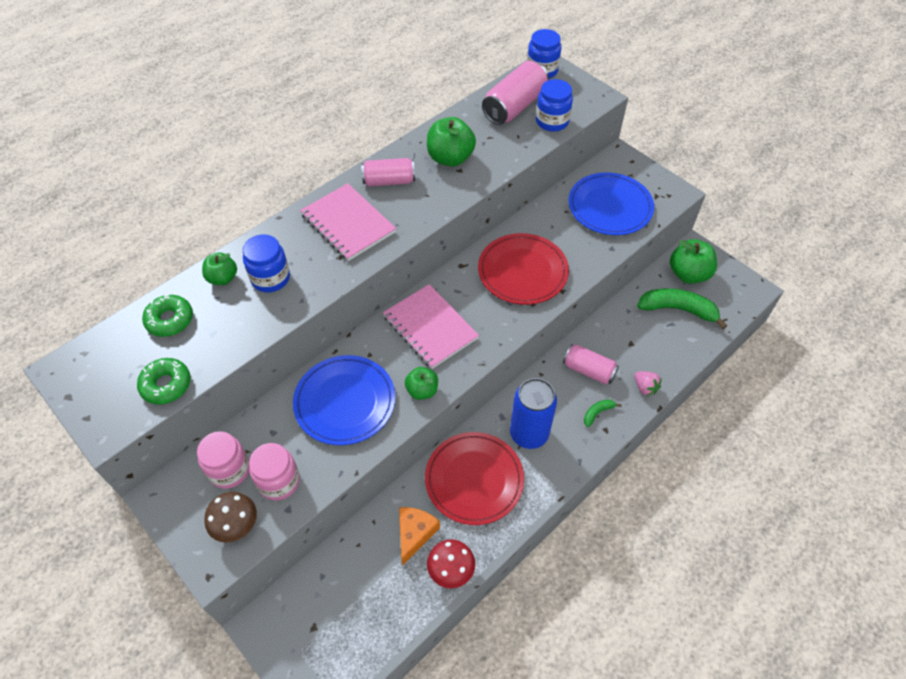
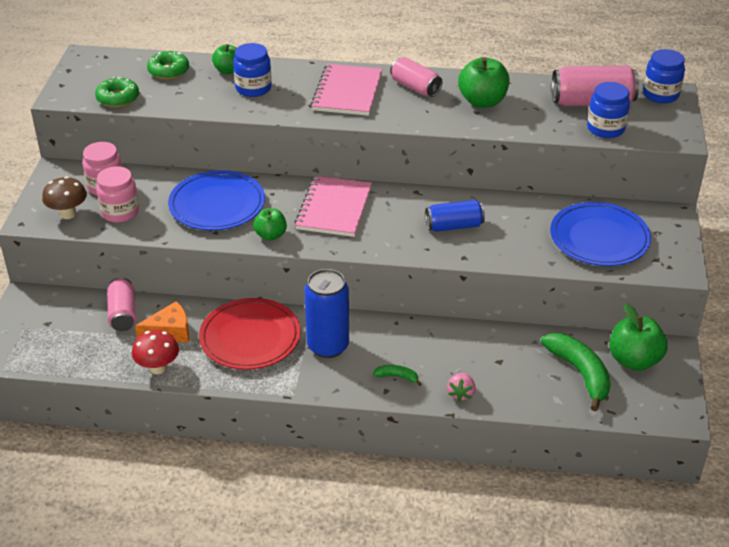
camera: 50 degrees right, 15 degrees down
(522, 272) = (454, 226): red plate -> blue can
(588, 370) = (435, 349): pink can -> pink can (123, 314)

